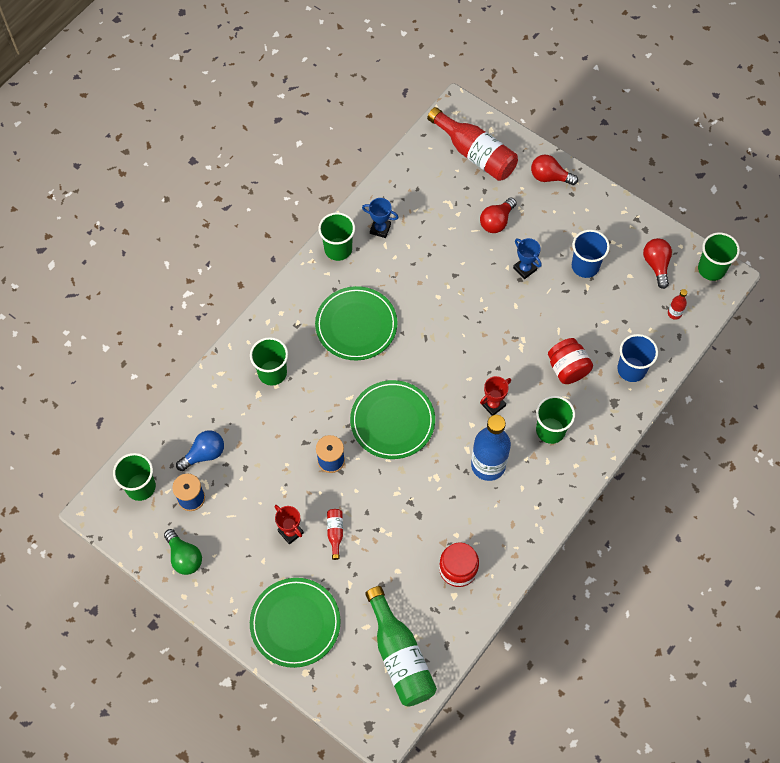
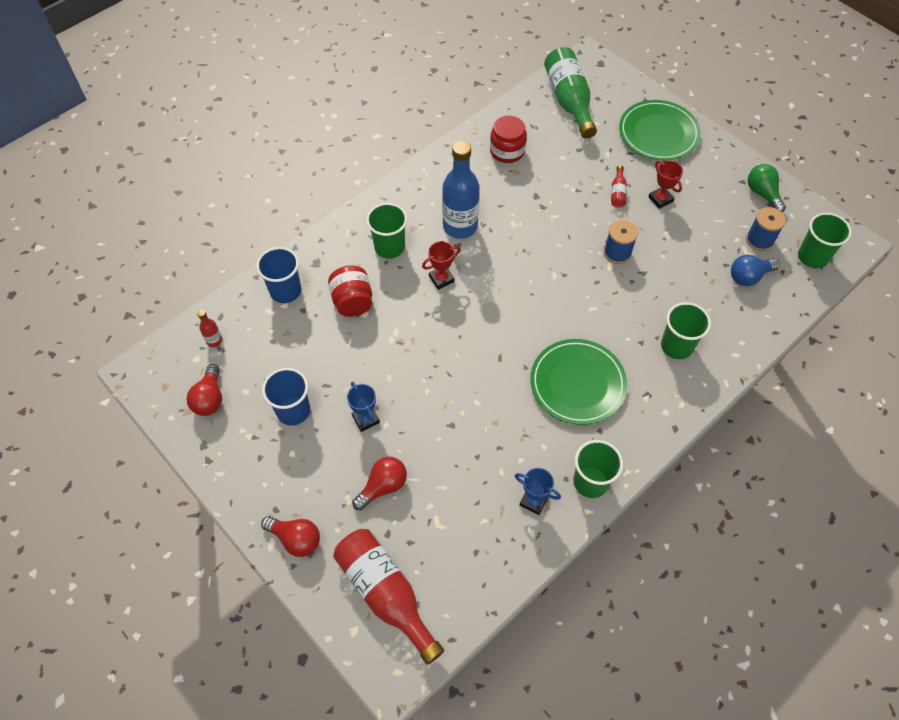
camera: 170 degrees left, 5 degrees down
(392, 421) = (549, 279): green plate -> none
(711, 269) = (149, 384): green cup -> none

